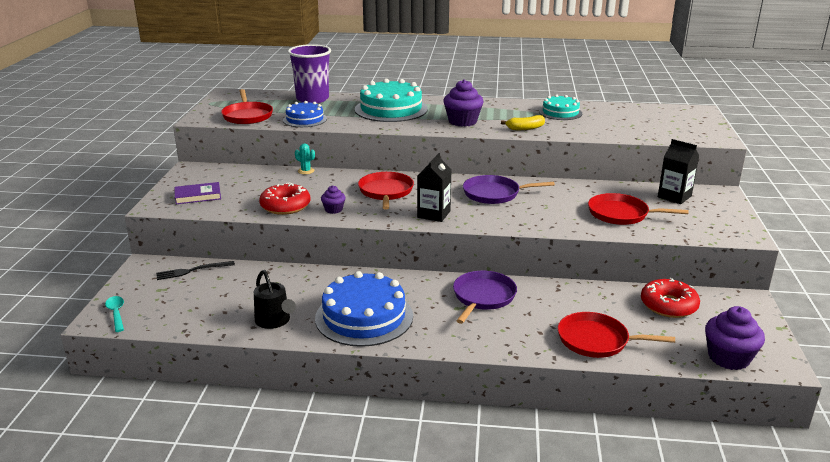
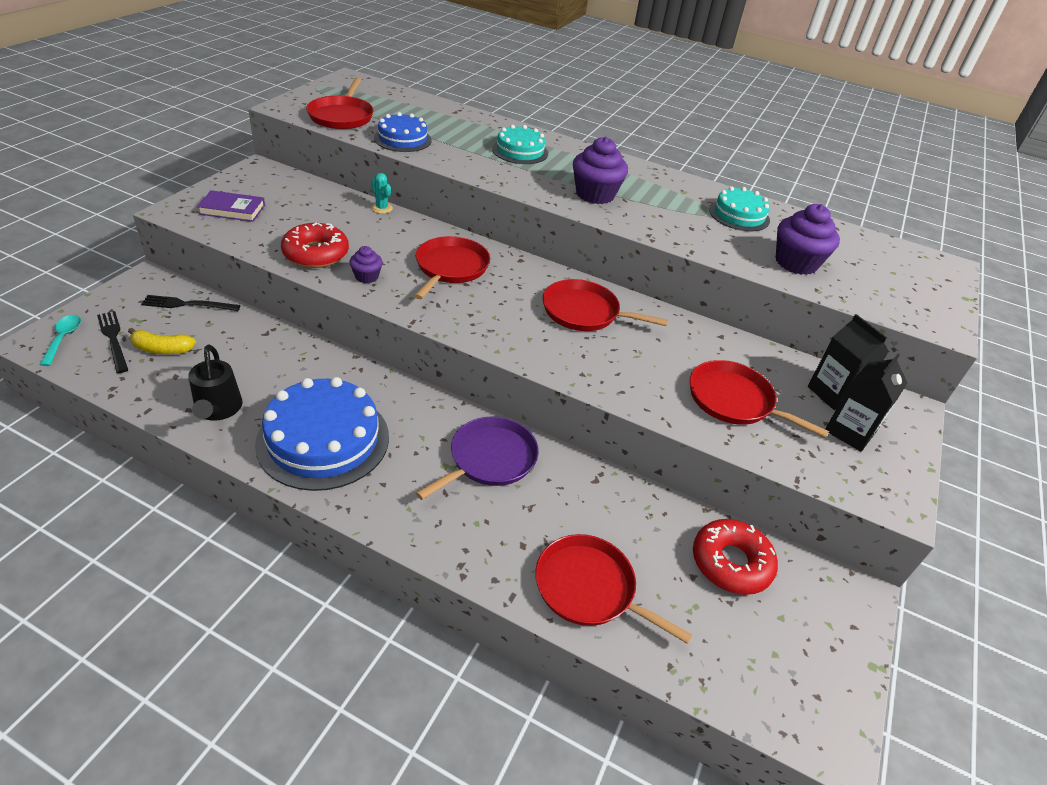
camera: 15 degrees right, 15 degrees up
(156, 304) = (113, 339): none -> black fork
(312, 99) = (438, 111): purple cup -> none
(391, 109) = (520, 151): turquoise cake -> turquoise cake, size x0.58
(433, 214) = (482, 322): black carton -> black carton (850, 431)
(494, 194) = (584, 312): purple pan -> red pan
(525, 128) = (670, 228): yellow banana -> yellow banana (162, 349)
(728, 358) = (759, 694): purple cupcake -> purple cupcake (796, 263)

